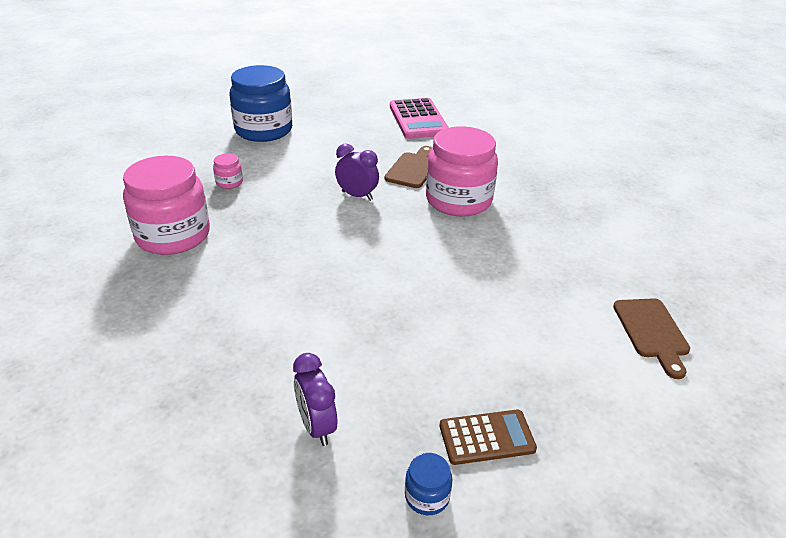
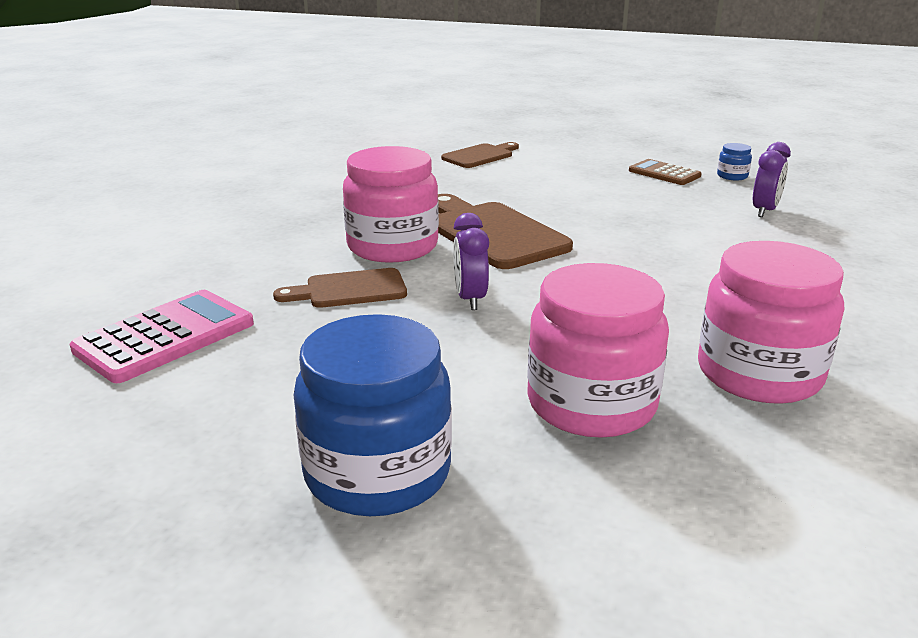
camera: 125 degrees left, 10 degrees down
(229, 182) = (591, 404): pink jar -> pink jar, size x2.43
(439, 244) = (492, 233): none -> brown cutting board

